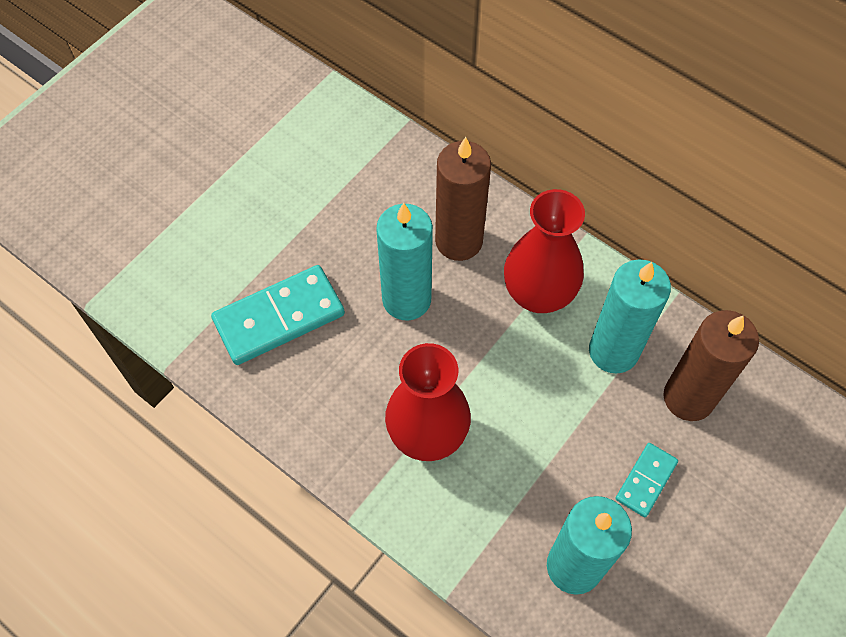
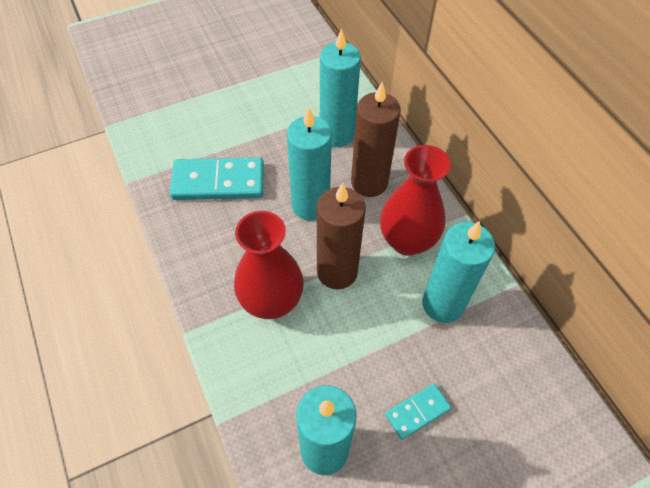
camera: 25 degrees right, 5 degrees down
(387, 194) = (337, 134): none -> turquoise candle
(688, 397) = (485, 365): brown candle -> brown candle (337, 272)

